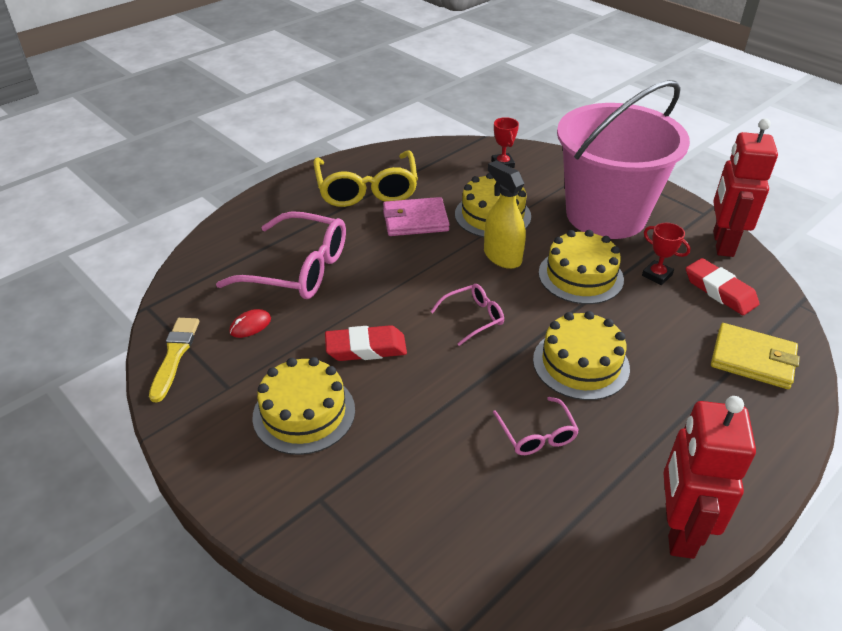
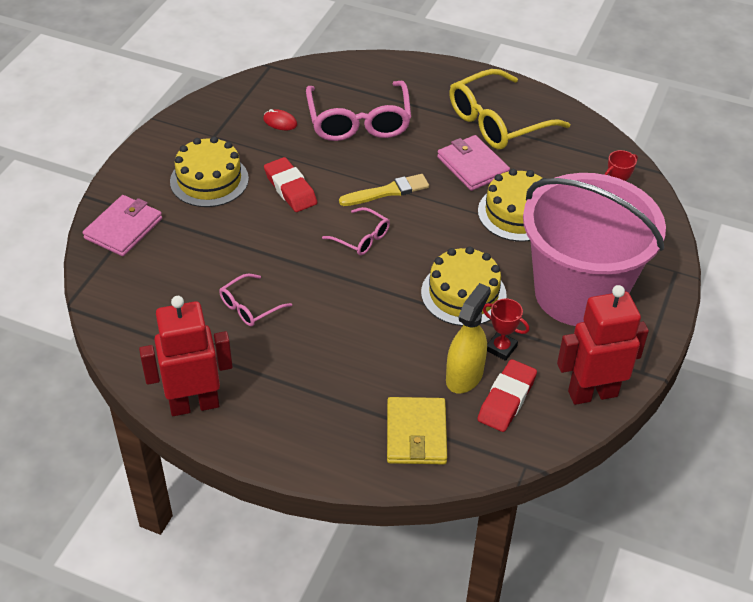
camera: 65 degrees right, 5 degrees up
(174, 356) = (229, 99): yellow brush -> yellow brush (387, 192)
(337, 525) = (123, 228): none -> pink wallet
(502, 257) = (457, 235): yellow spray bottle -> yellow spray bottle (464, 376)
(580, 364) = (343, 317): yellow cake -> none
(657, 275) = (501, 348): red trophy -> red trophy turned 75 degrees counterclockwise

